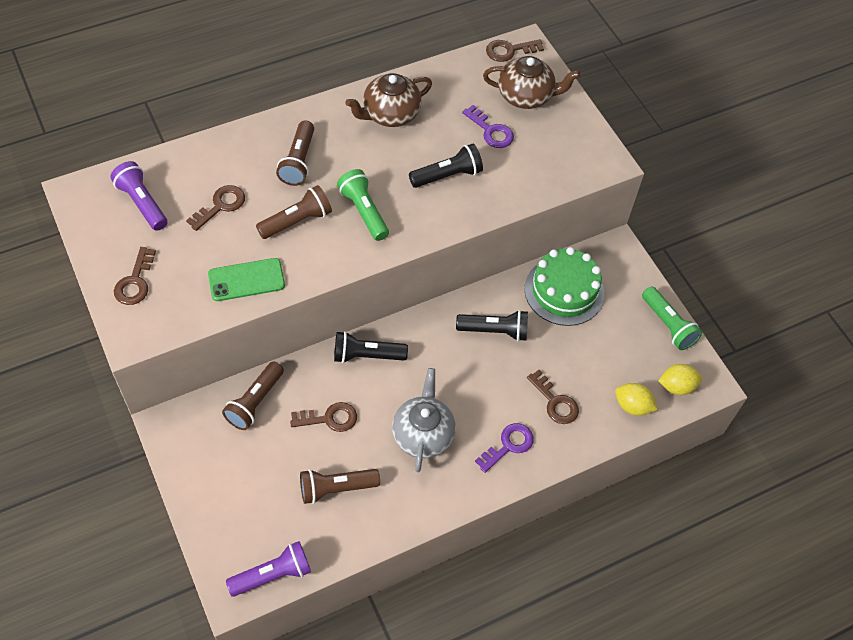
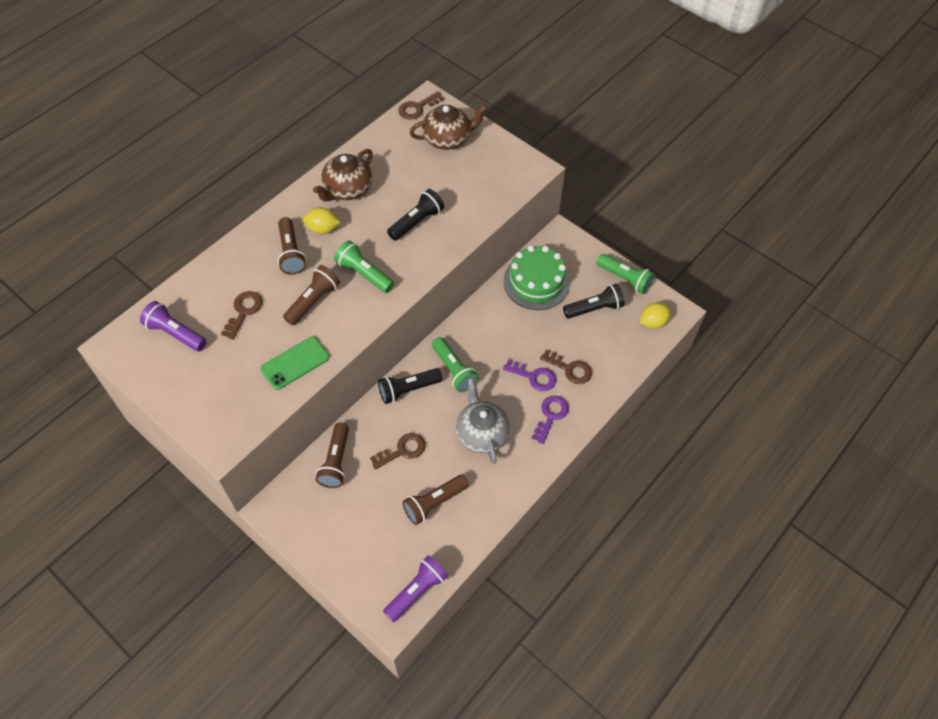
camera: 20 degrees left, 0 degrees up
(135, 282) = (202, 400): brown key -> none
(426, 353) = (454, 370): none -> green flashlight
(491, 131) = (434, 175): purple key -> purple key (534, 377)
(494, 331) = (498, 332): black flashlight -> black flashlight (594, 308)
(632, 406) = (628, 349): yellow lemon -> yellow lemon (323, 229)

